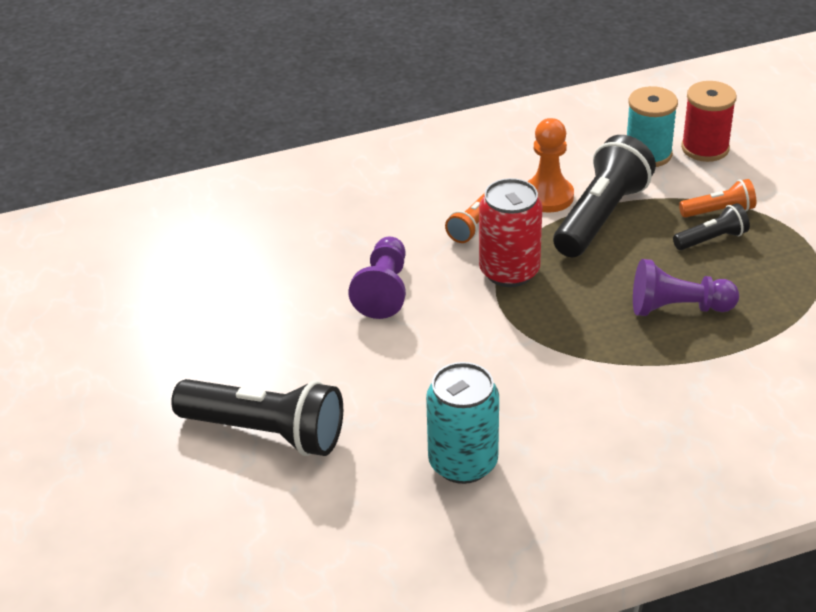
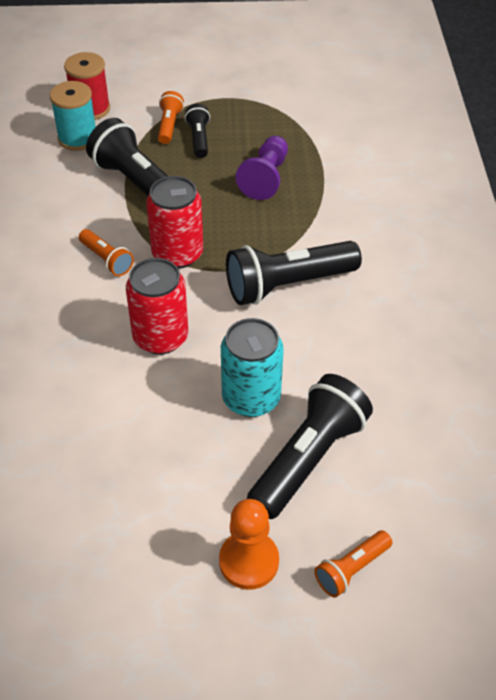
camera: 75 degrees left, 10 degrees up
(140, 491) = (351, 569): none -> orange flashlight
(383, 290) = (160, 337): purple pawn -> red can
(463, 463) = (385, 337): turquoise can -> turquoise can (251, 398)
(506, 365) = (288, 285): none -> black flashlight
(548, 196) = (95, 206): orange pawn -> orange pawn (249, 561)

